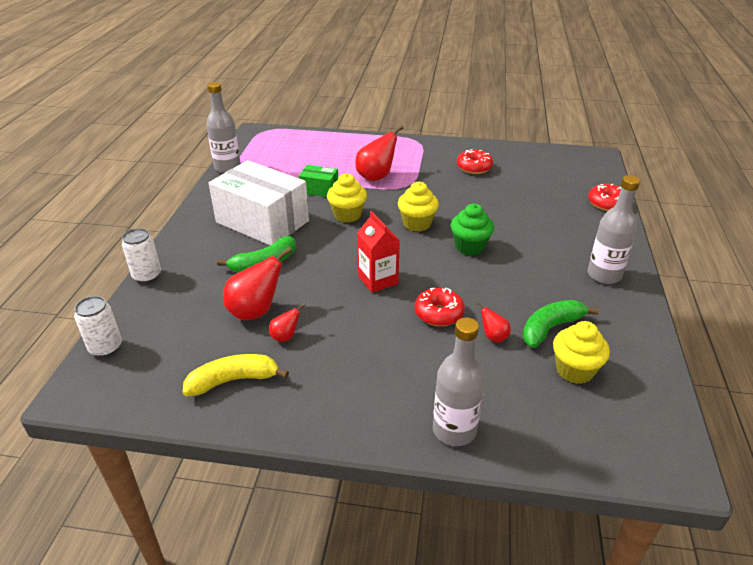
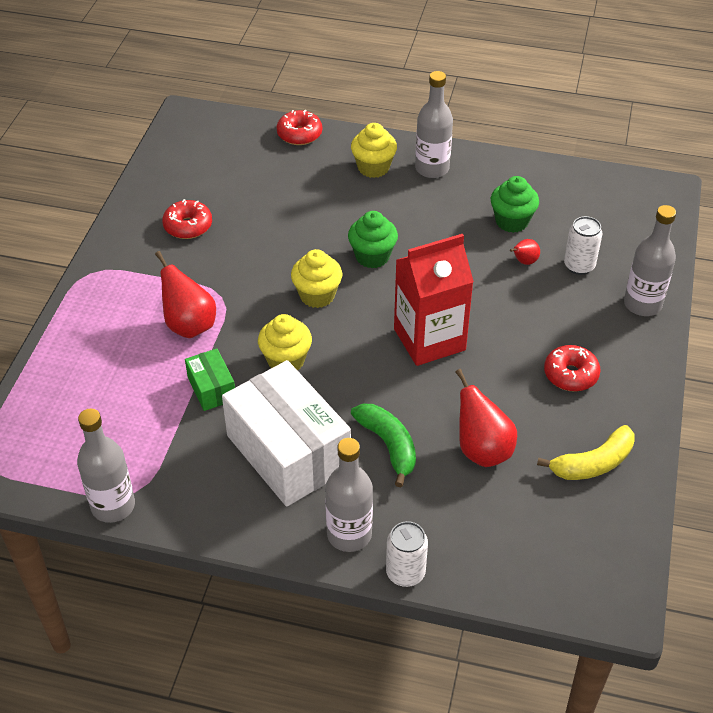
camera: 85 degrees left, 10 degrees up
(106, 348) = (546, 592): white can -> white can (579, 266)
(186, 250) = (349, 534): none -> grey bottle
(233, 380) = (593, 463): yellow banana -> yellow banana turned 105 degrees counterclockwise
(262, 222) = (288, 452): white box -> white box turned 75 degrees counterclockwise
(285, 336) = (525, 421): red pear -> none
(319, 189) = (211, 388): green box -> green box turned 45 degrees counterclockwise
(378, 280) = (429, 339): red carton -> red carton, size x1.57
(439, 313) = (489, 296): red donut -> red donut (570, 375)
(550, 328) = (512, 221): green banana -> green cupcake
(574, 370) = (567, 218): yellow cupcake -> yellow cupcake (373, 168)

